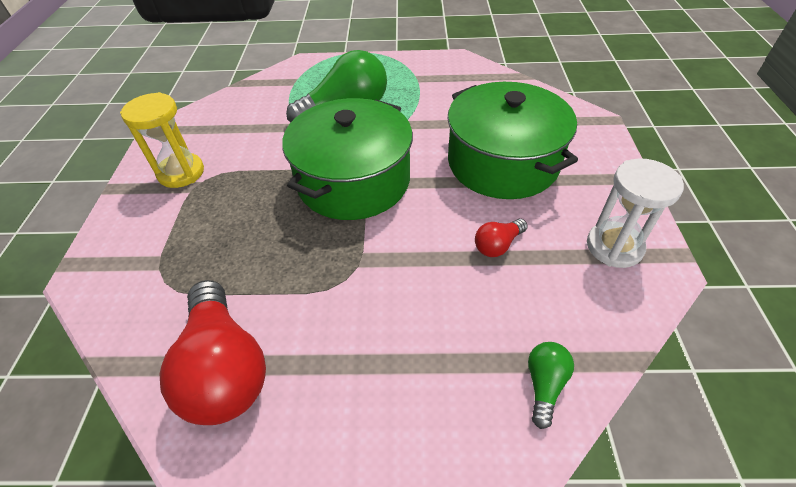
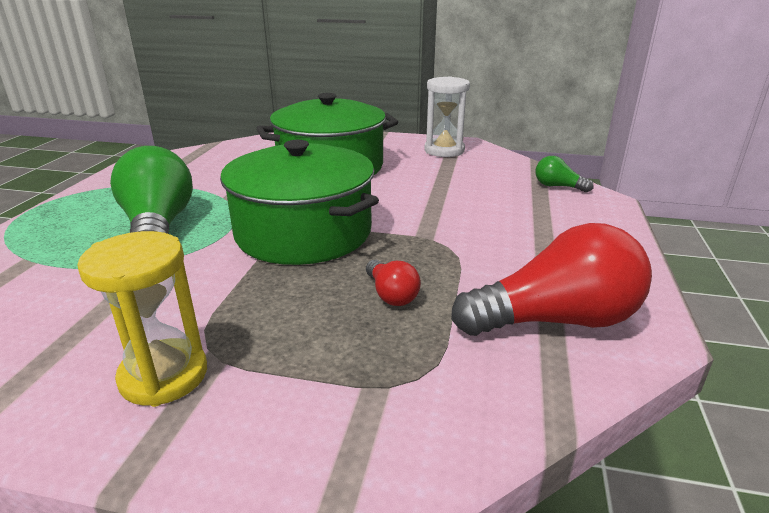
camera: 80 degrees left, 20 degrees down
(498, 245) = (429, 182): red light bulb -> red light bulb (391, 295)

